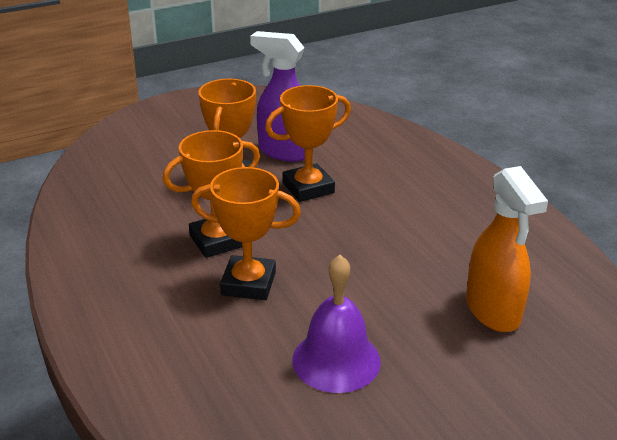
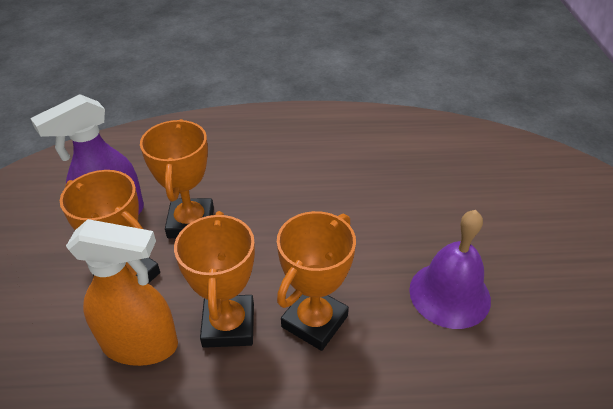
camera: 65 degrees left, 10 degrees up
(493, 311) = (426, 180): orange spray bottle -> orange spray bottle (141, 344)

